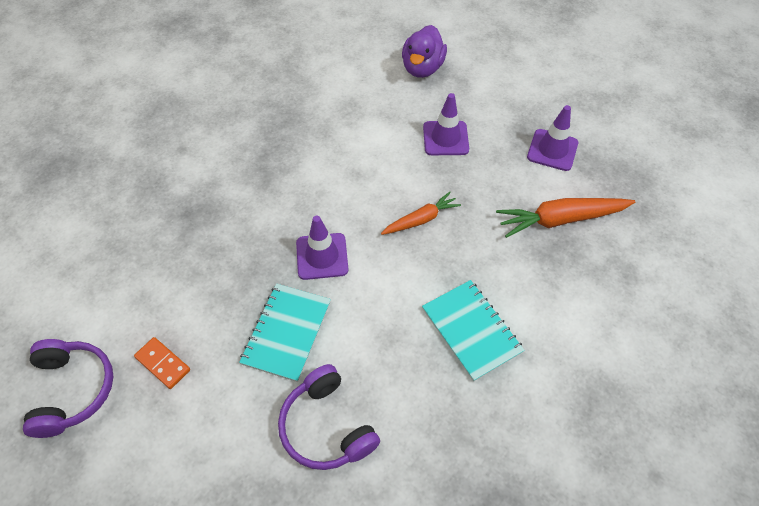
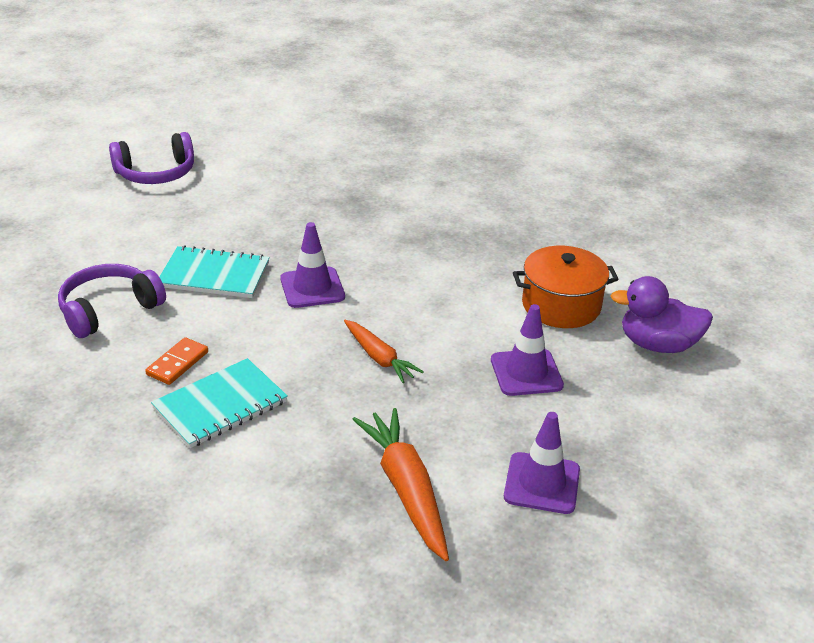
camera: 80 degrees right, 20 degrees down
(163, 363) = (180, 211): orange domino -> orange domino (177, 363)
(372, 106) = (561, 305): none -> orange pot

